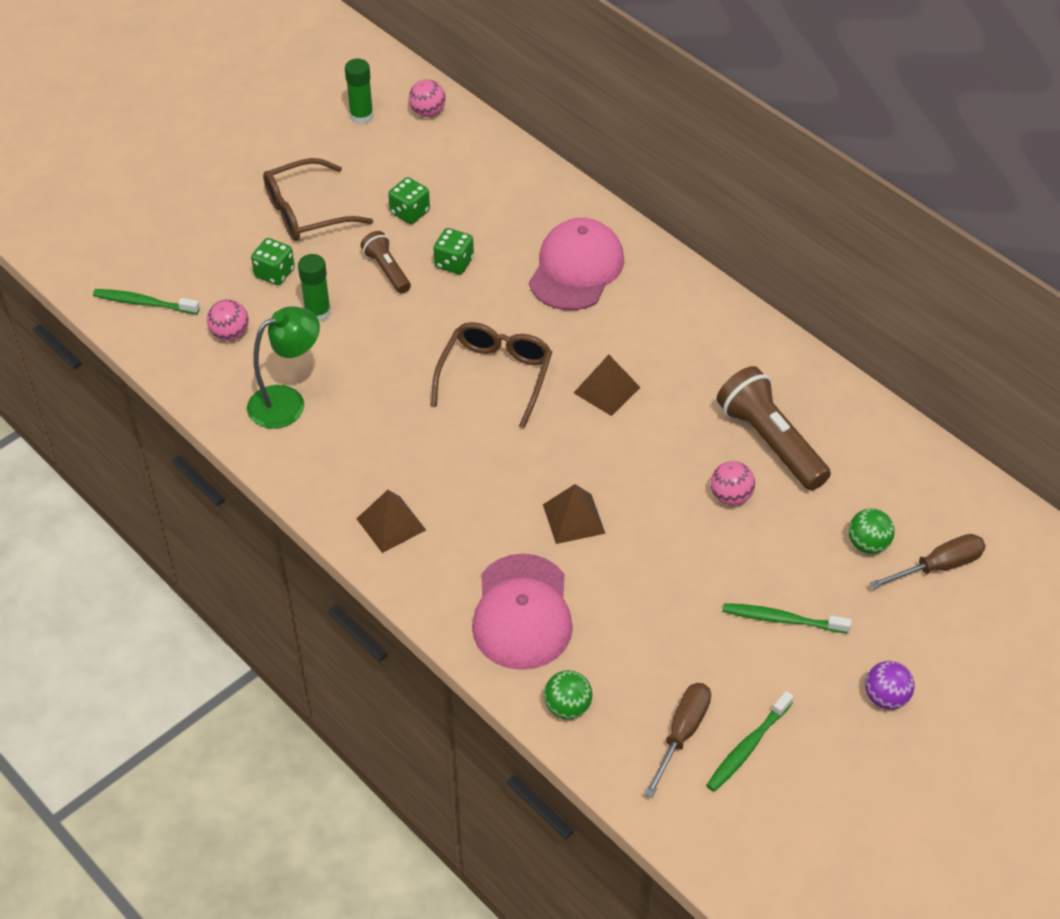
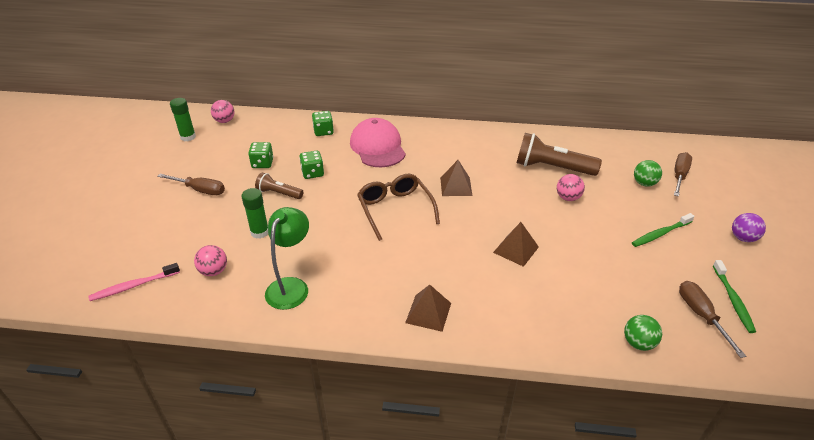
camera: 40 degrees left, 10 degrees down
(144, 303) = (133, 286): green toothbrush -> pink toothbrush
(274, 273) = (211, 227): green dice -> green dice (323, 131)
(306, 212) = (200, 190): brown glasses -> brown screwdriver
(522, 612) = (553, 311): pink cap -> none

